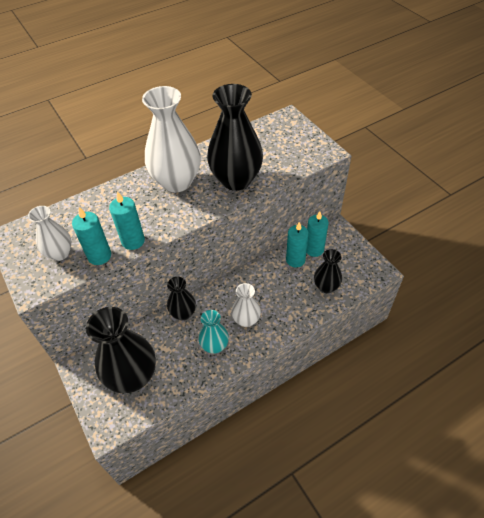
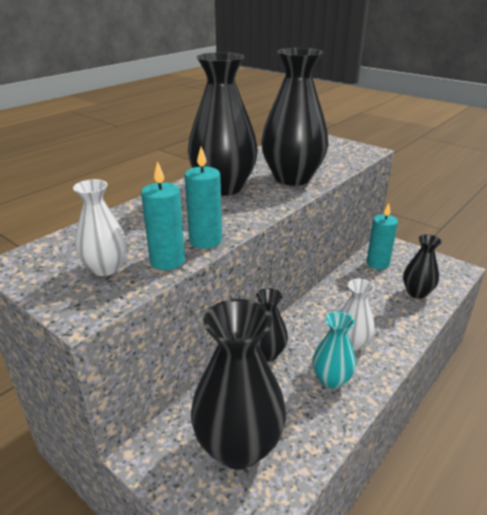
camera: 20 degrees left, 20 degrees down
(177, 182) = (223, 187): white vase -> black vase
(295, 260) = (364, 276): turquoise candle -> none

